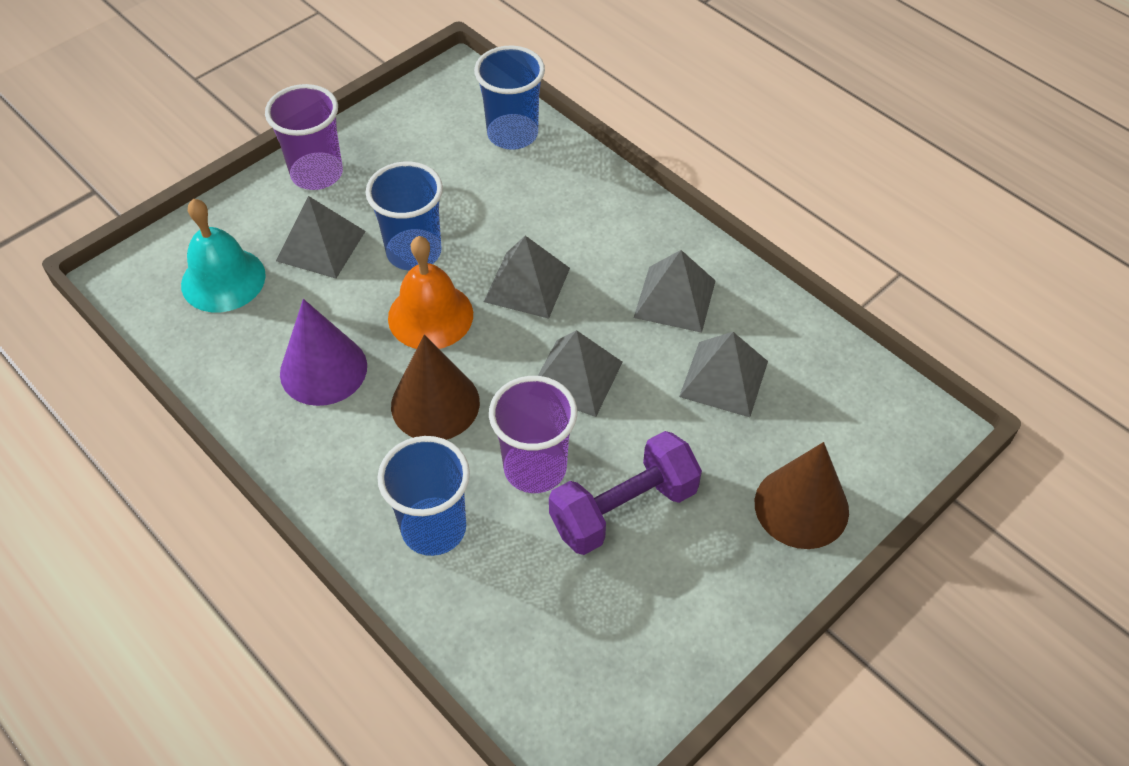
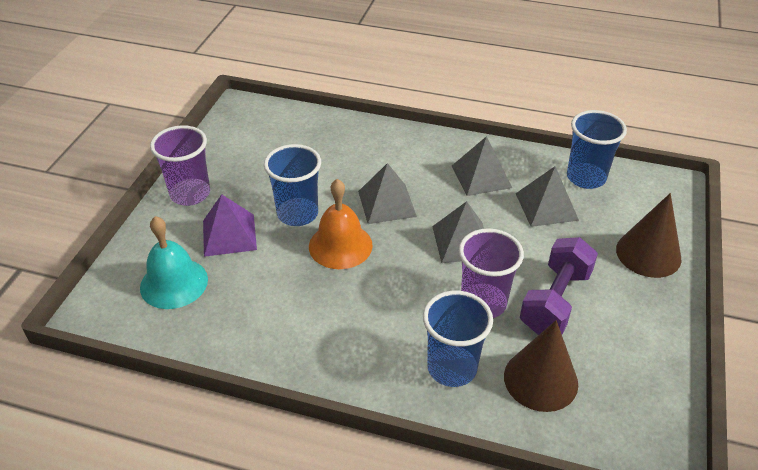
camera: 30 degrees left, 10 degrees down
(320, 245) = (229, 235): grey pyramid -> purple pyramid
(323, 369) = (294, 307): purple cone -> none
(435, 404) = (388, 294): brown cone -> brown cone (540, 379)
(512, 134) = (305, 126): blue cup -> blue cup (586, 177)

